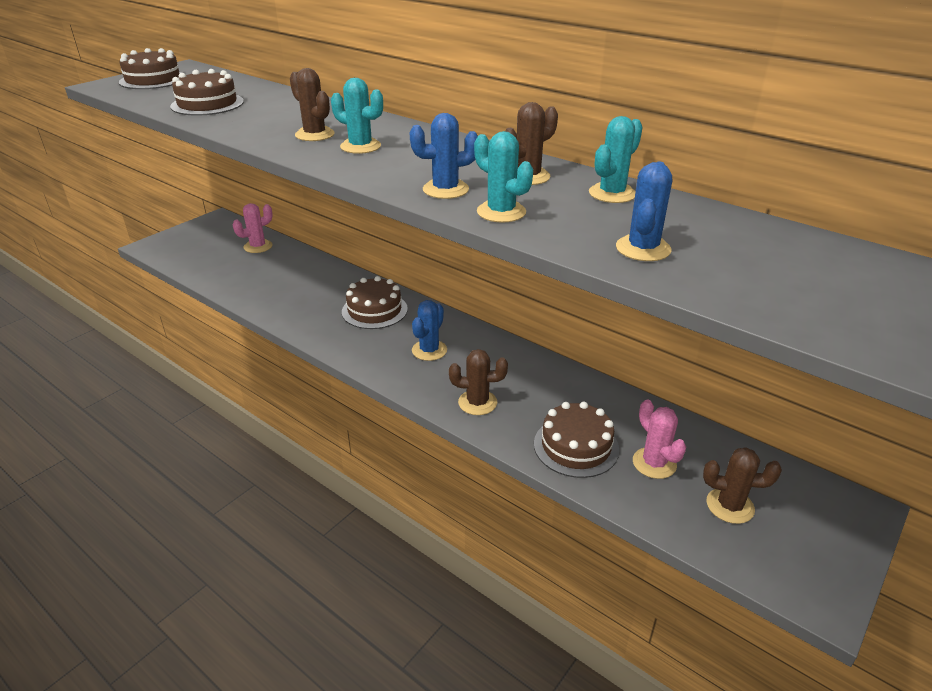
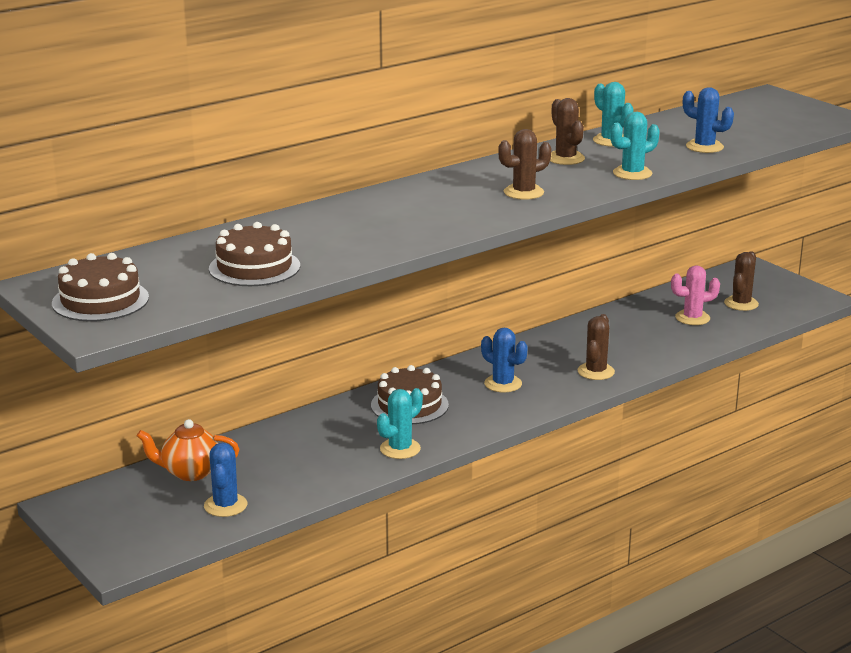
camera: 75 degrees left, 10 degrees down
(258, 246) = (190, 472): pink cactus -> orange teapot
(314, 135) = (410, 221): brown cactus -> brown cactus (523, 192)
(360, 146) = (458, 205): turquoise cactus -> turquoise cactus (400, 449)
(445, 189) = (581, 185): blue cactus -> blue cactus (225, 505)
(576, 446) = (665, 341): brown cake -> none

